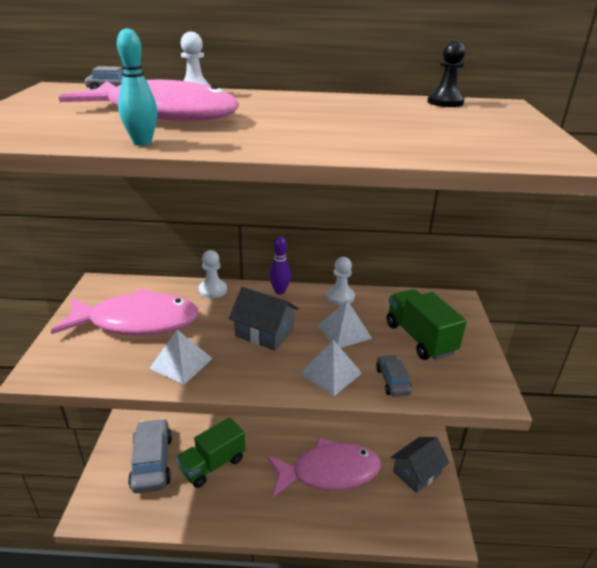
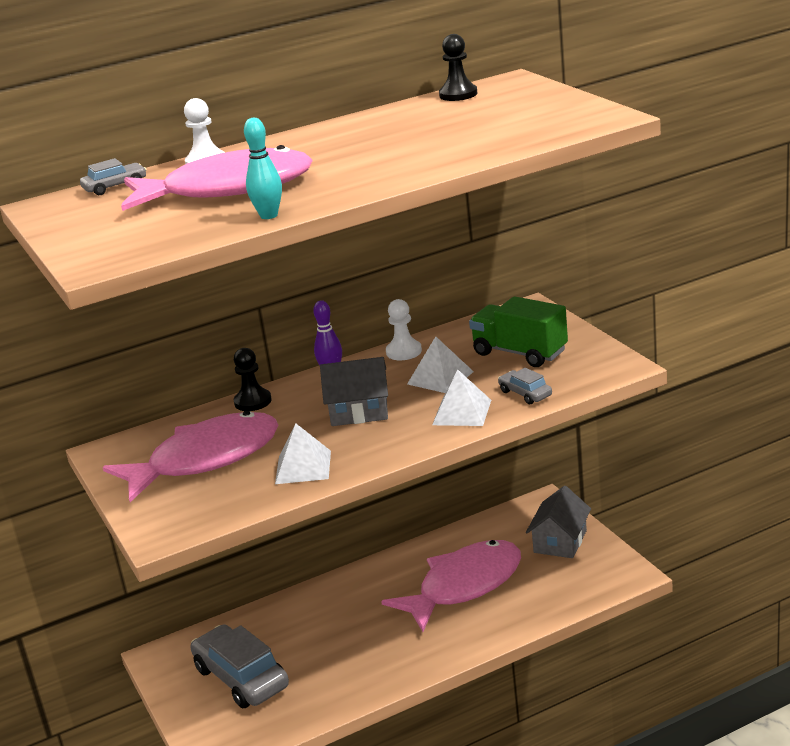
camera: 25 degrees left, 5 degrees down
(212, 464) = (320, 644): green truck -> none
(213, 290) = (253, 401): white pawn -> black pawn

